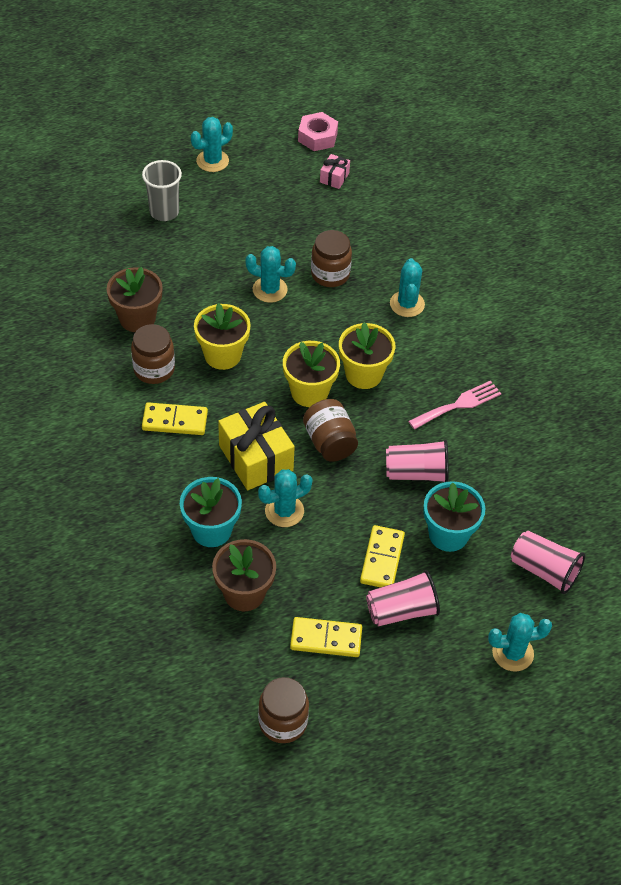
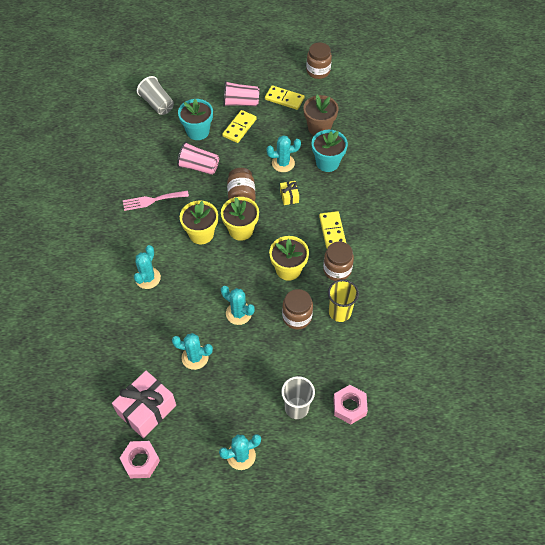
camera: 160 degrees left, 5 degrees up
(102, 225) = (349, 406): none -> pink nut
(137, 318) = (340, 312): brown flower pot -> yellow cup
(175, 421) = (332, 231): yellow domino -> yellow domino turned 60 degrees clockwise
(256, 458) = (289, 196): yellow gift -> yellow gift, size x0.48
(330, 274) = (190, 316): brown jar -> brown jar (297, 317)
(334, 177) = (147, 409): pink gift -> pink gift, size x2.08
(512, 653) = (195, 74): turquoise cactus -> turquoise cactus (195, 357)
(544, 570) = (157, 104): pink cup -> grey cup

